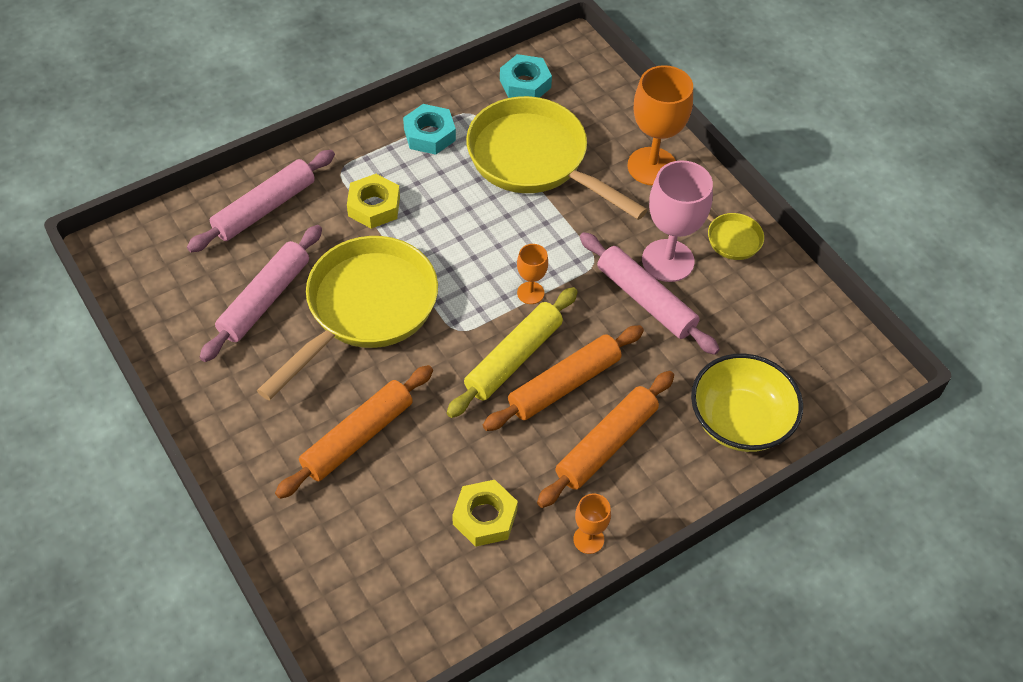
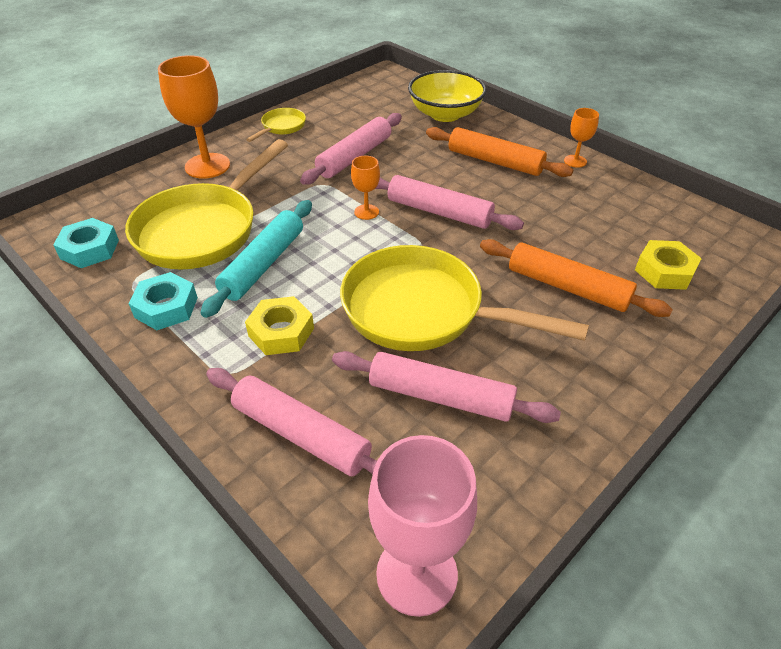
camera: 100 degrees left, 10 degrees down
(467, 201) = (263, 264): none -> turquoise rolling pin
(485, 517) = (591, 206): yellow nut -> yellow nut (664, 271)
(513, 358) = (439, 212): yellow rolling pin -> pink rolling pin
(564, 384) = (452, 185): orange rolling pin -> none
(668, 260) = (311, 151): pink goblet -> pink goblet (417, 574)

